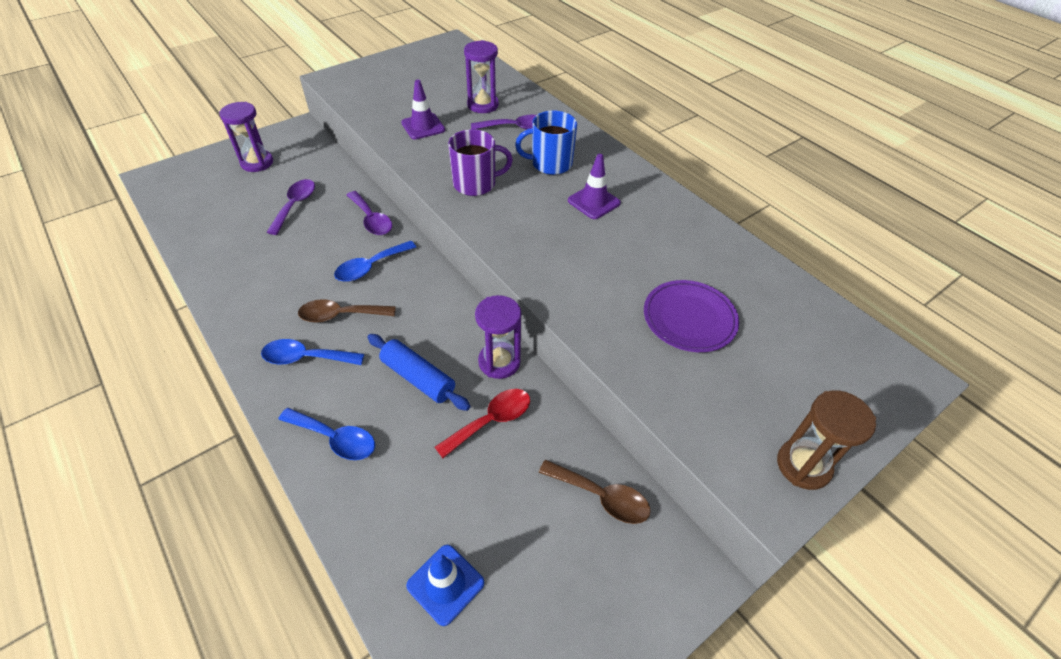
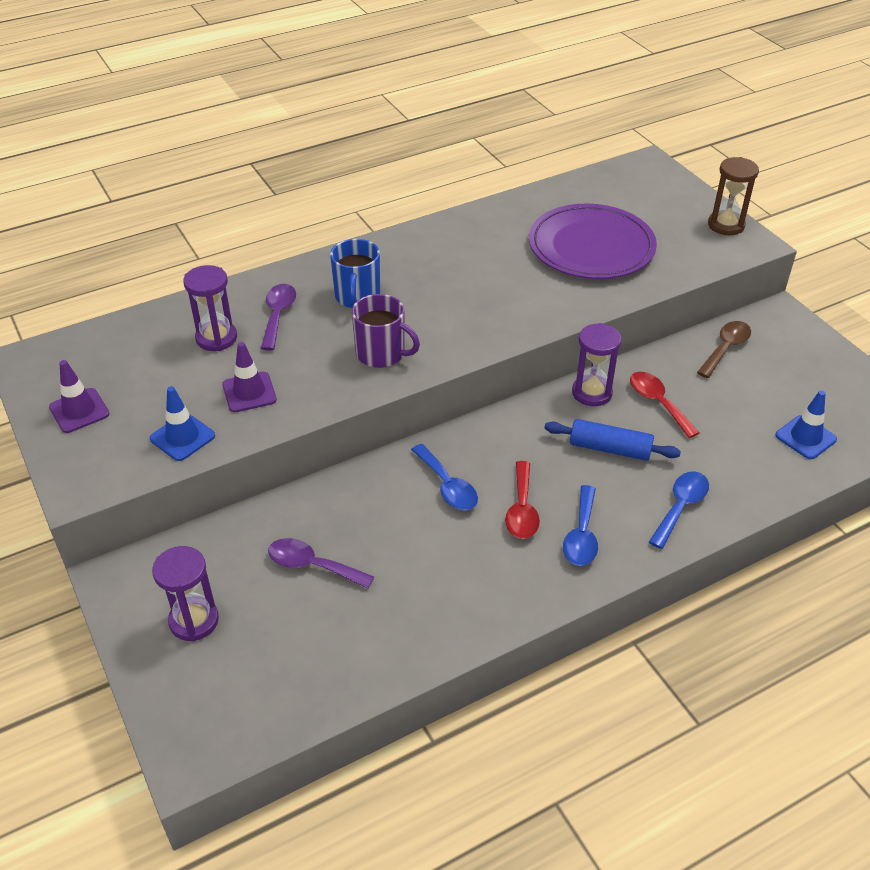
camera: 80 degrees left, 5 degrees down
(340, 315) = (522, 509): brown spoon -> red spoon
(371, 220) = (361, 486): purple spoon -> none
(375, 106) = (182, 437): none -> blue traffic cone
(418, 378) = (610, 448): blue rolling pin -> blue rolling pin turned 60 degrees clockwise
(476, 184) = (381, 354): purple mug -> purple mug turned 120 degrees clockwise
(593, 202) = (430, 276): purple traffic cone -> purple traffic cone (79, 411)
(689, 318) = (591, 246): purple plate -> purple plate, size x1.60

